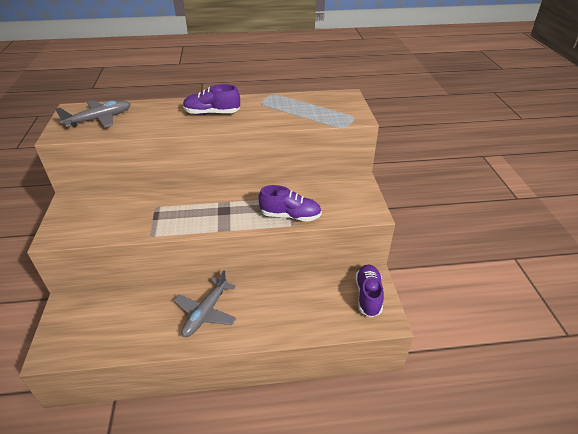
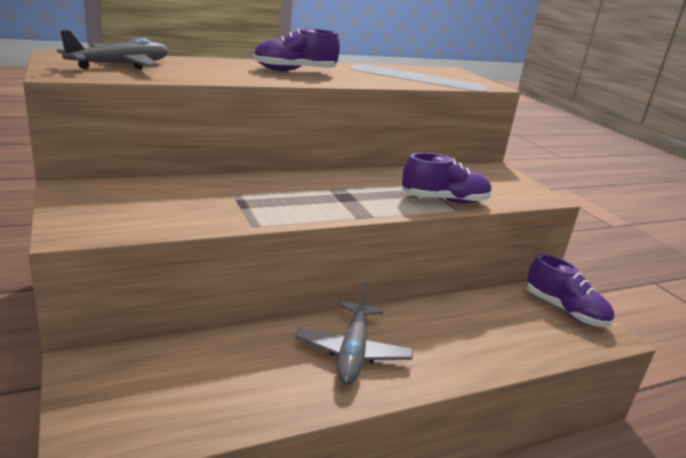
camera: 20 degrees left, 15 degrees down
(368, 296) = (564, 310): purple shoe -> purple shoe turned 150 degrees clockwise

